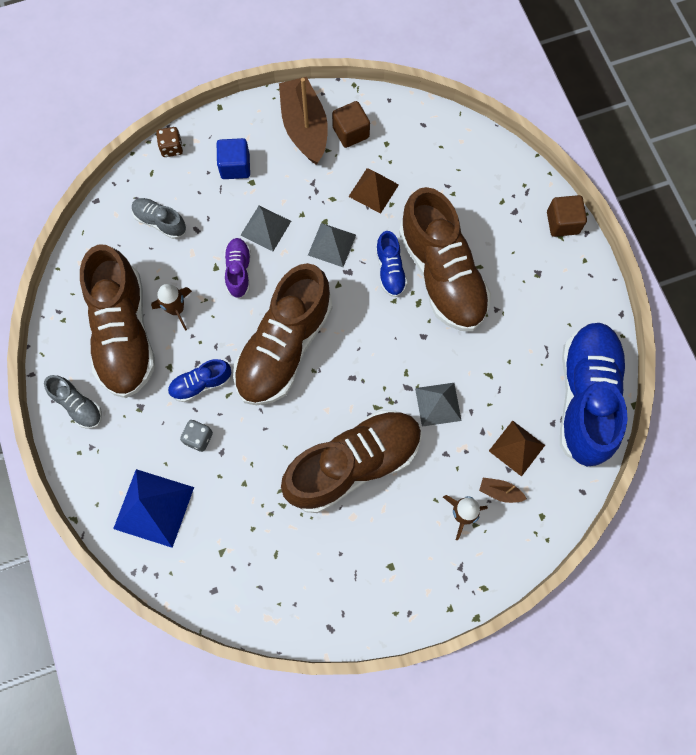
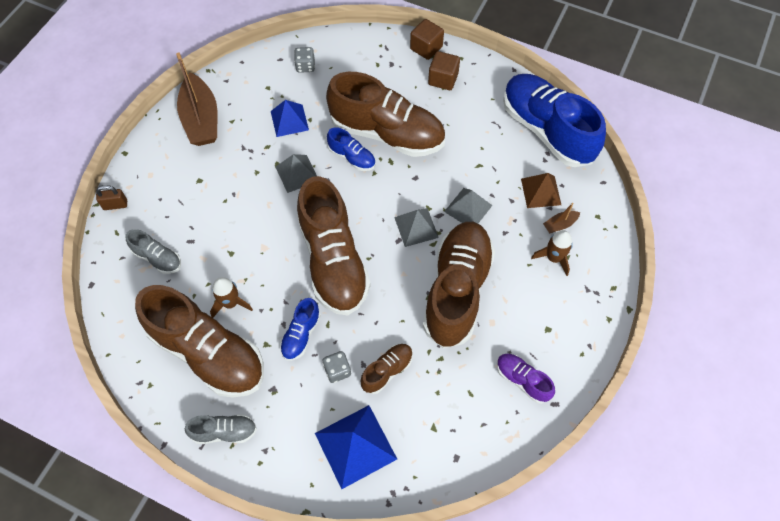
camera: 45 degrees left, 10 degrees down
(160, 222) = (157, 258): grey shoe -> grey shoe turned 135 degrees counterclockwise
(172, 148) = (115, 205): brown dice -> brown padlock
(233, 474) = (387, 371): none -> brown shoe
(235, 166) = (176, 180): blue cube -> none
(238, 271) = (250, 242): purple shoe -> purple shoe (522, 380)
(265, 228) = (240, 200): grey pyramid -> grey pyramid (416, 227)
(304, 127) = (201, 119): brown boat -> brown boat turned 135 degrees counterclockwise
(351, 132) = (237, 99): brown cube -> brown cube (443, 79)
(373, 190) = (289, 120): brown pyramid -> blue pyramid
(437, 150) = (305, 66): none -> grey dice

